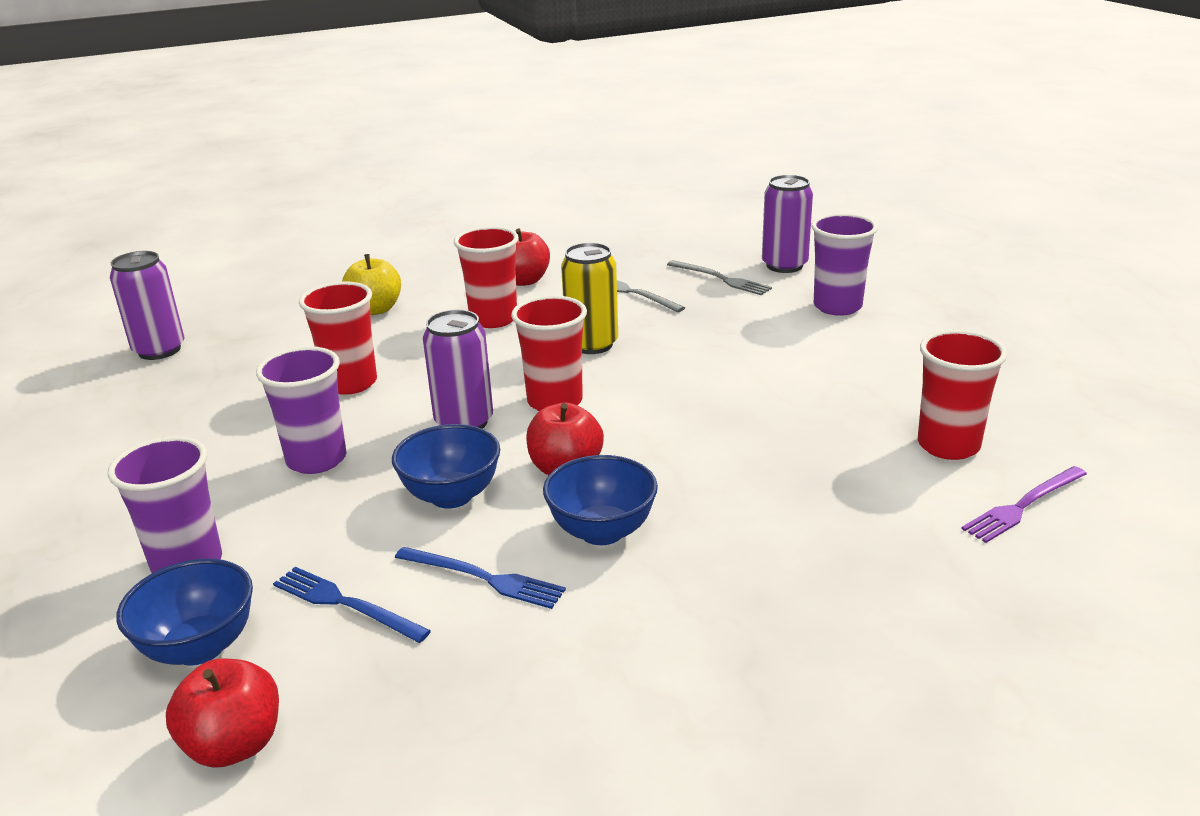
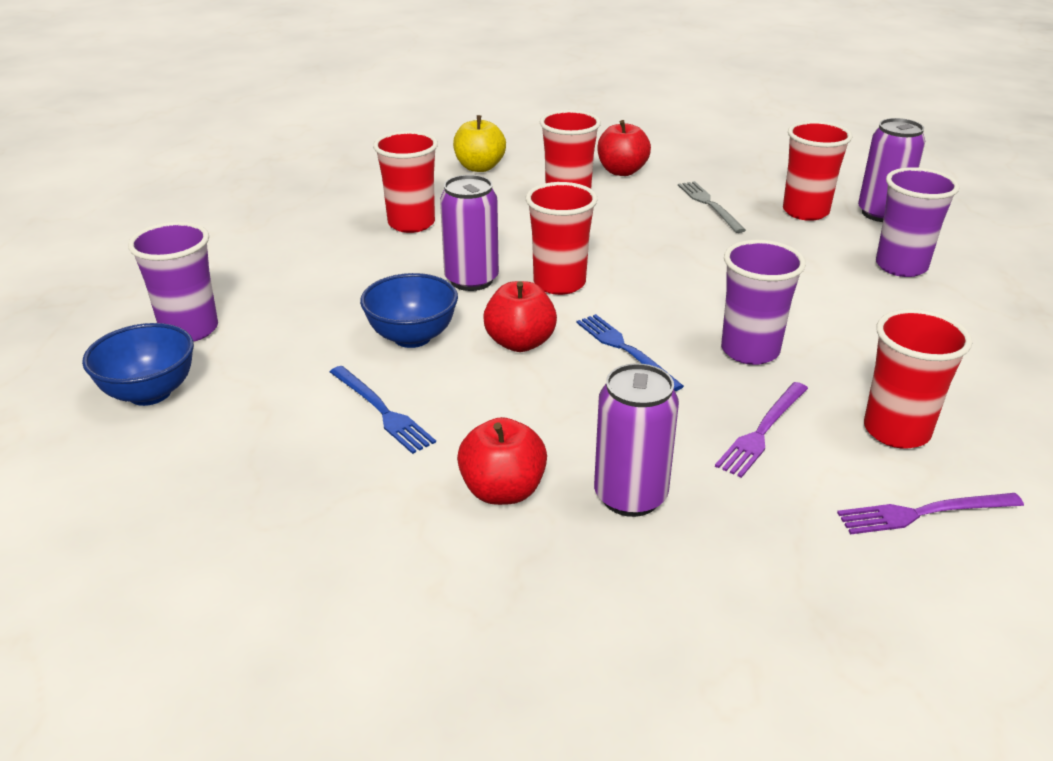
camera: 25 degrees right, 5 degrees up
(159, 350) = (297, 161): purple can -> purple can (630, 496)
(234, 745) = (116, 471): red apple -> red apple (502, 491)
(316, 460) = (338, 278): purple cup -> purple cup (750, 351)
(345, 604) = (268, 396): blue fork -> blue fork (625, 350)
(592, 344) = (633, 242): yellow can -> none
(602, 531) = (505, 405): blue bowl -> none
(721, 279) = (805, 212): grey fork -> red cup
(847, 480) = (762, 431): none -> purple fork

